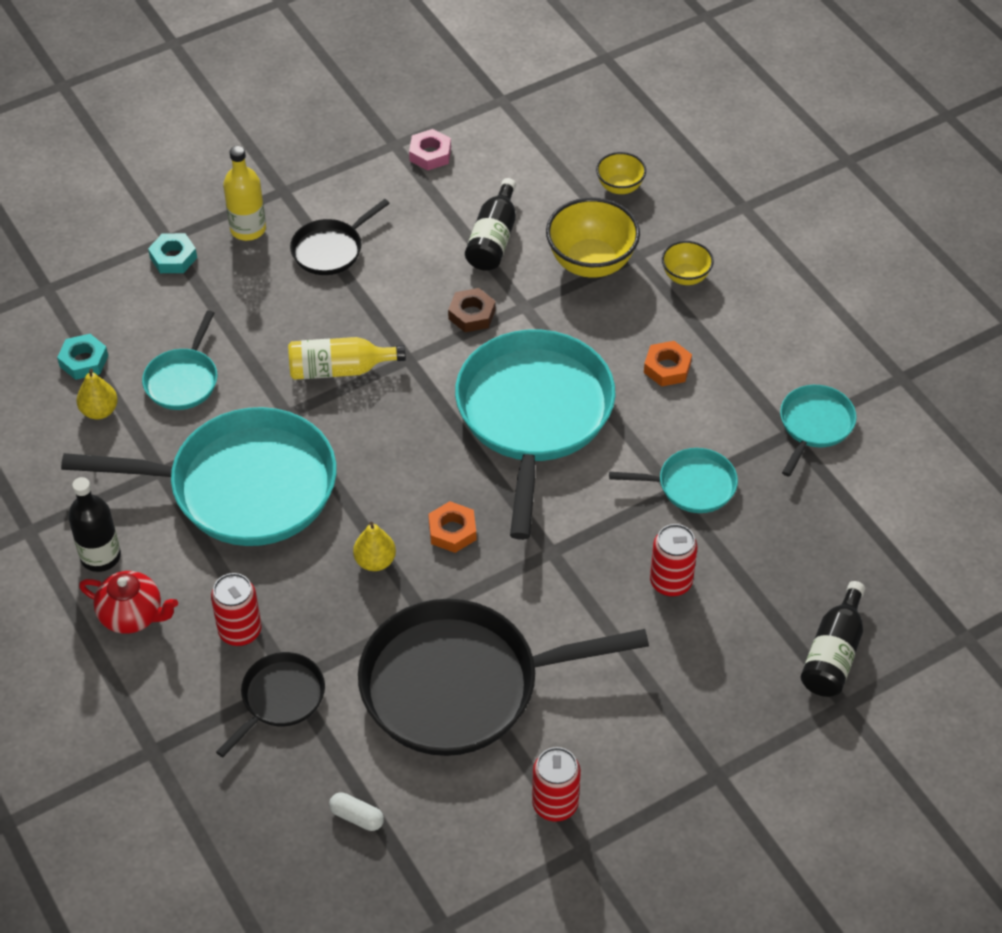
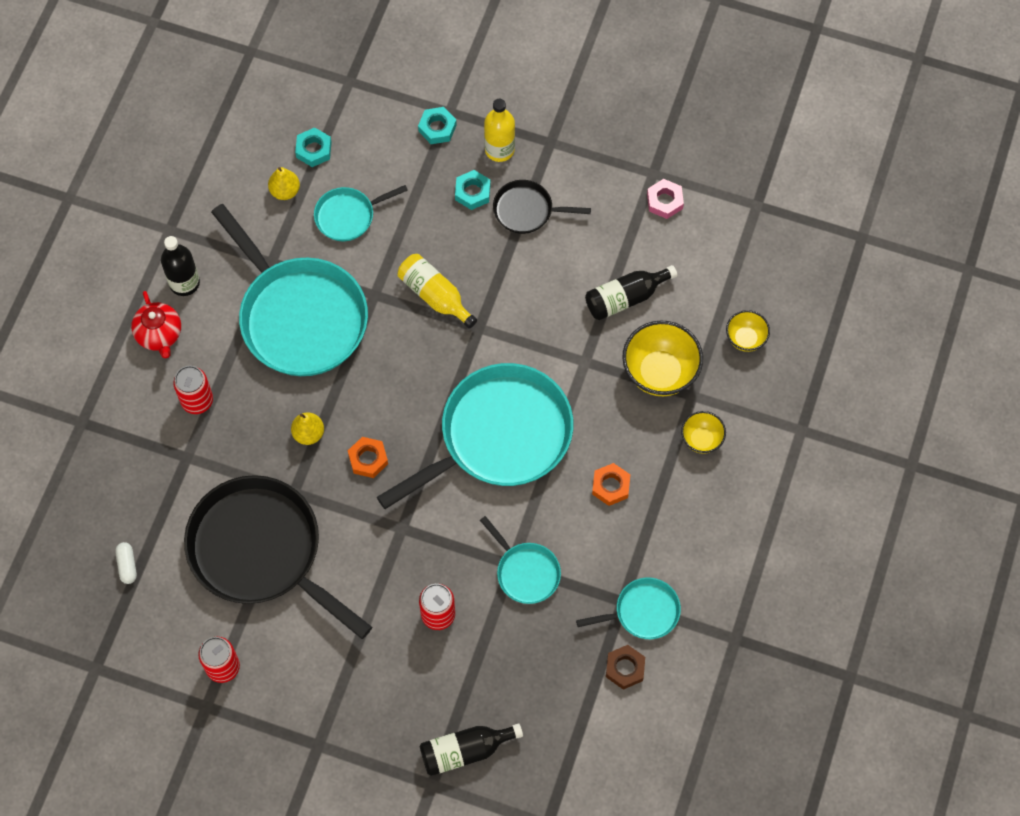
camera: 50 degrees right, 15 degrees up
(267, 275) = (472, 192): none -> turquoise nut
(280, 699) = (170, 460): black pan -> none
(472, 314) = (549, 335): brown nut -> brown nut (625, 668)

